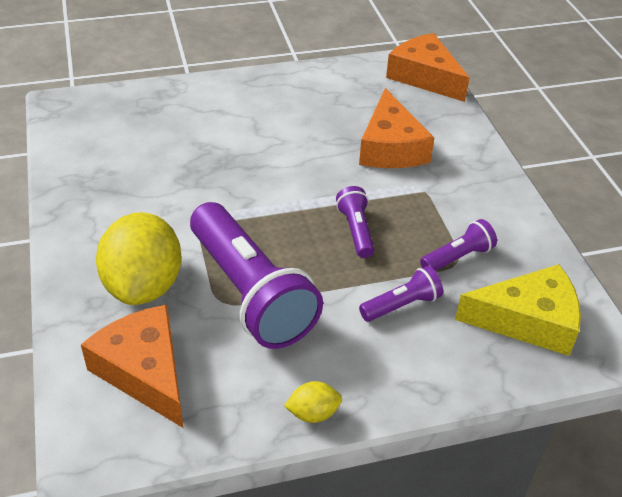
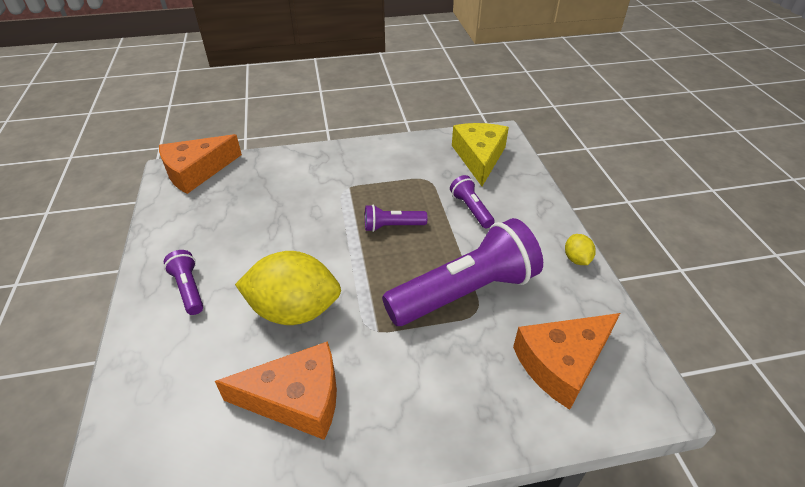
camera: 85 degrees left, 0 degrees up
(144, 285) = (461, 371): yellow lemon -> yellow lemon (294, 310)
(390, 147) = (291, 199): orange cheese -> orange cheese (297, 399)
(457, 257) = (423, 179): purple flashlight -> purple flashlight (188, 289)

